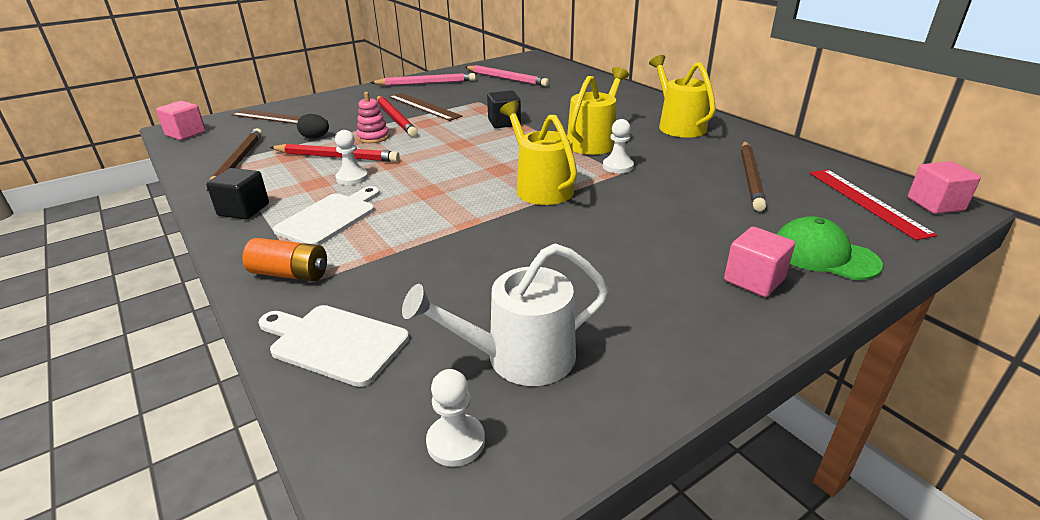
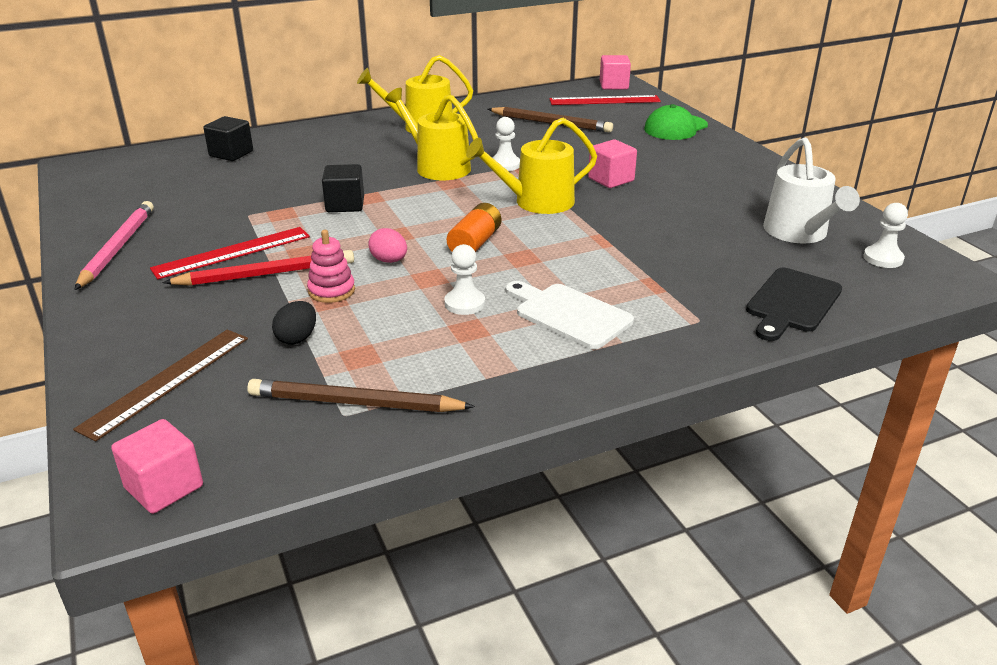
camera: 80 degrees left, 0 degrees up
(244, 210) = (529, 377): black cube -> black cube (231, 154)
(290, 274) = (686, 331): orange battery -> orange battery (475, 243)
(334, 342) = (792, 303): white cutting board -> black cutting board
(337, 157) = (388, 317): red pencil -> none
(417, 147) = (389, 260): none -> pink egg
(424, 106) = (232, 252): brown ruler -> red ruler
(506, 78) = (167, 190): pink pencil -> none
(754, 280) = (705, 152): pink cube -> pink cube (611, 179)

